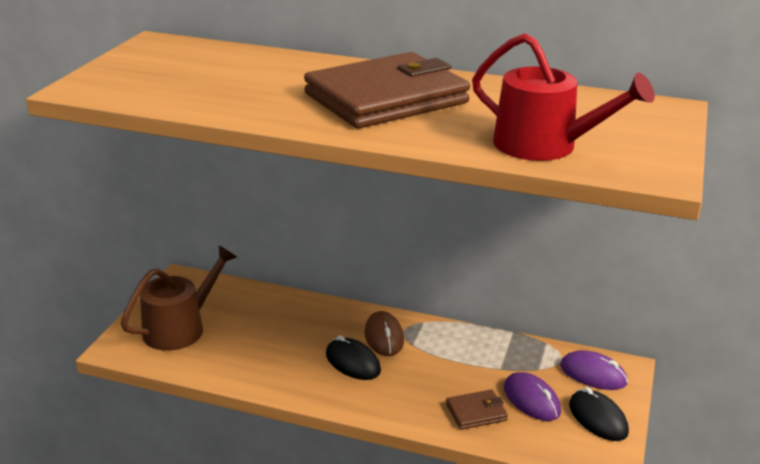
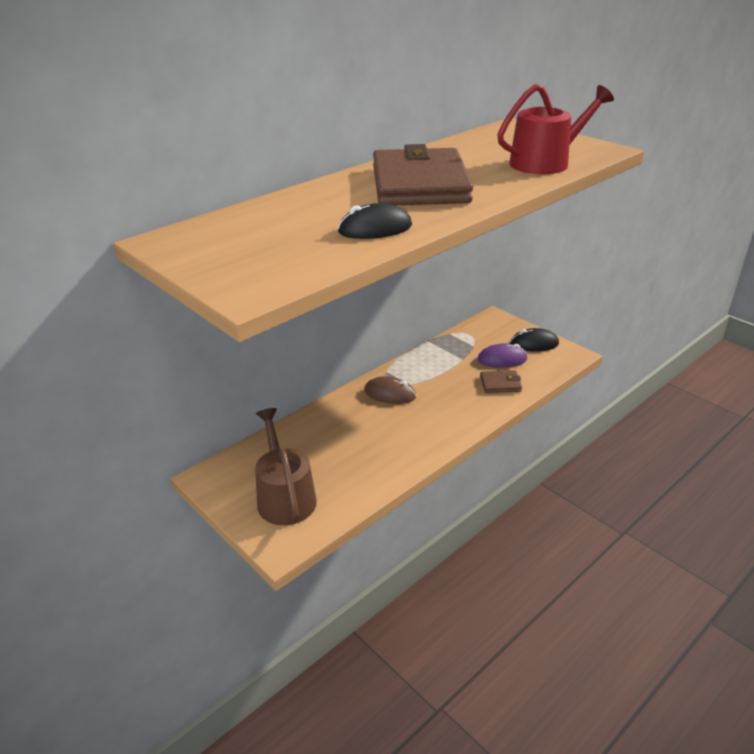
camera: 60 degrees left, 5 degrees up
(352, 363) = (409, 417): black mouse -> black mouse (375, 229)
(476, 412) = (500, 384): brown wallet -> brown wallet turned 75 degrees clockwise
(593, 374) = (492, 329): purple mouse -> none

